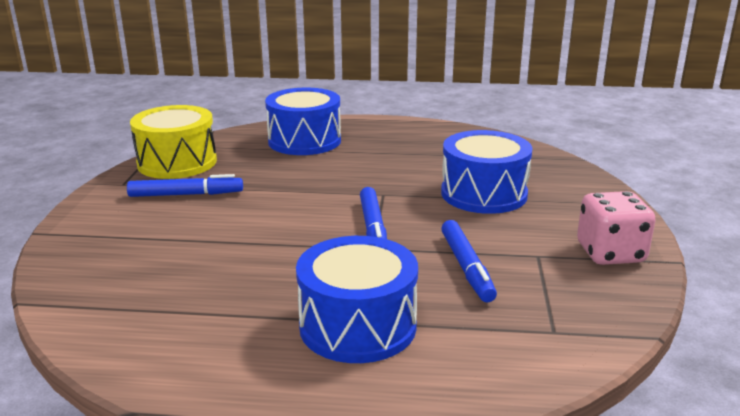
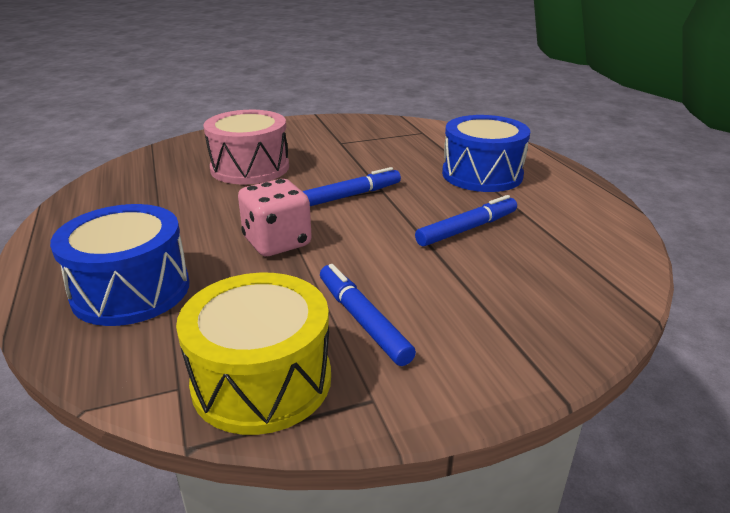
camera: 115 degrees left, 5 degrees up
(466, 267) = (378, 158): blue marker -> blue marker (467, 229)
(484, 194) = (250, 168): blue drum -> pink drum
(610, 253) = (320, 127): pink dice -> pink dice (277, 242)

